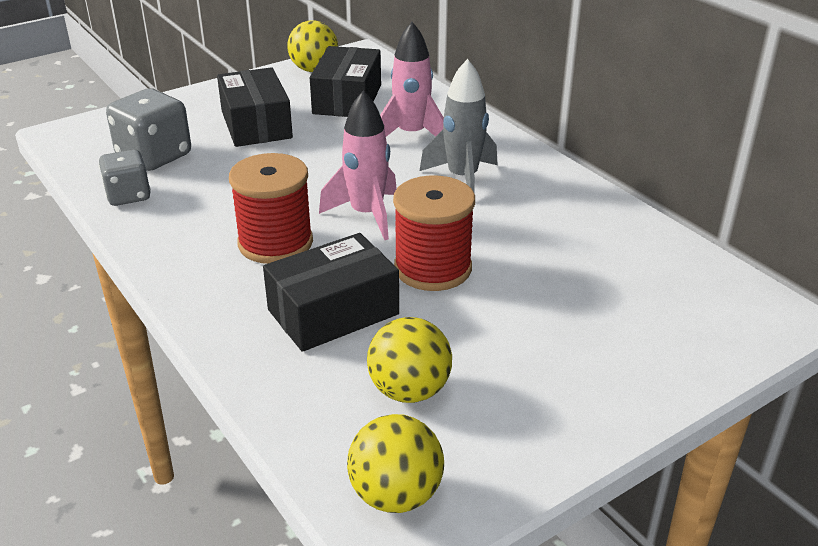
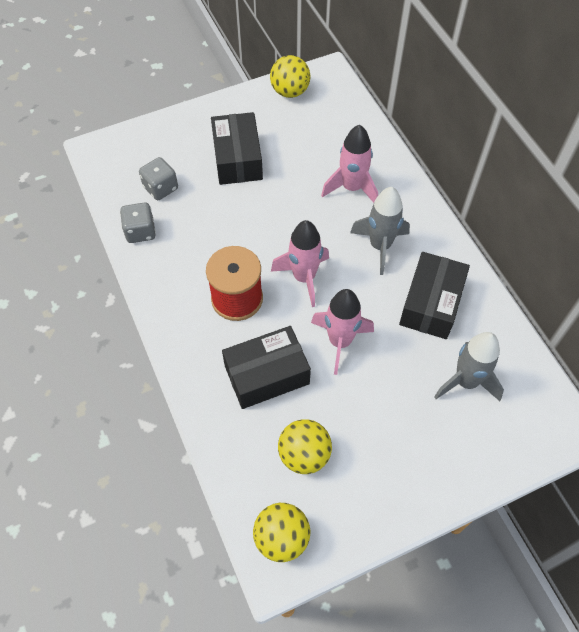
camera: 10 degrees right, 25 degrees up
(154, 156) = (161, 188): grey dice -> grey dice, size x0.65
(347, 99) = (310, 135): black box -> black box (431, 304)
(433, 268) = (340, 342): red spool -> pink rocket
(623, 287) = (466, 381): none -> grey rocket

